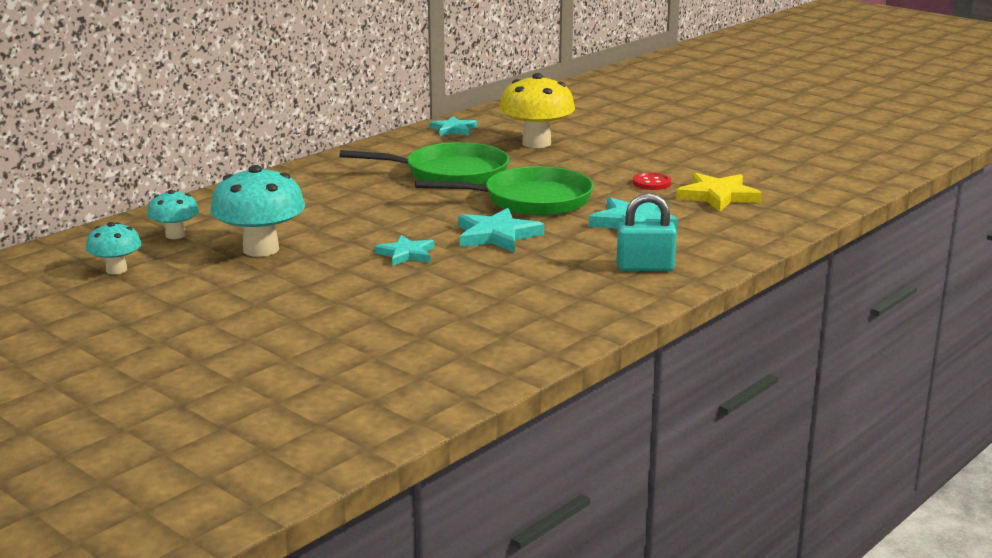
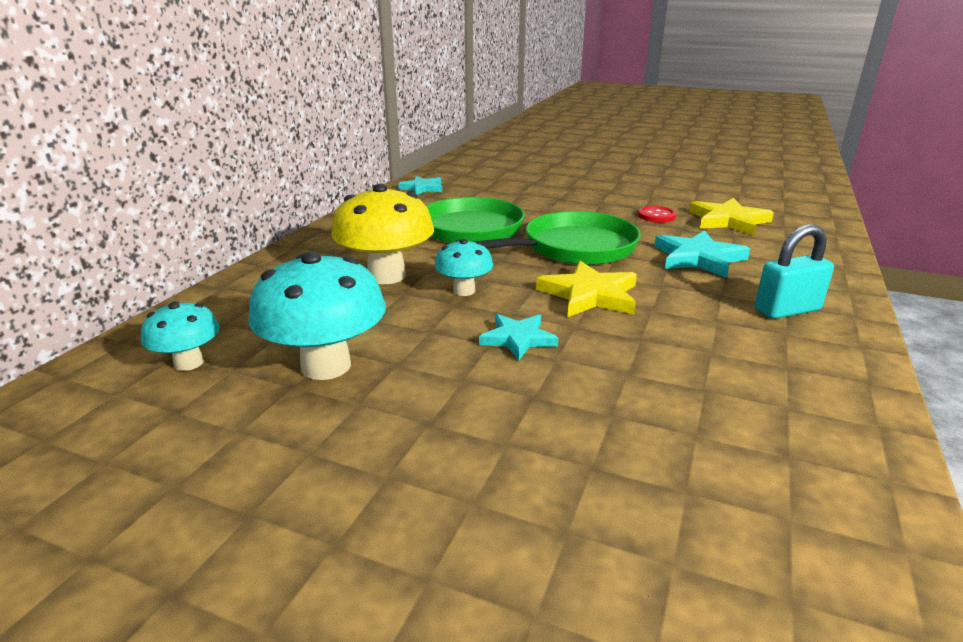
camera: 20 degrees left, 5 degrees up
(116, 270) = (115, 451): turquoise mushroom -> turquoise mushroom (464, 291)
(497, 235) = (590, 295): turquoise star -> yellow star
(536, 143) = (510, 192): yellow mushroom -> yellow mushroom (386, 276)

